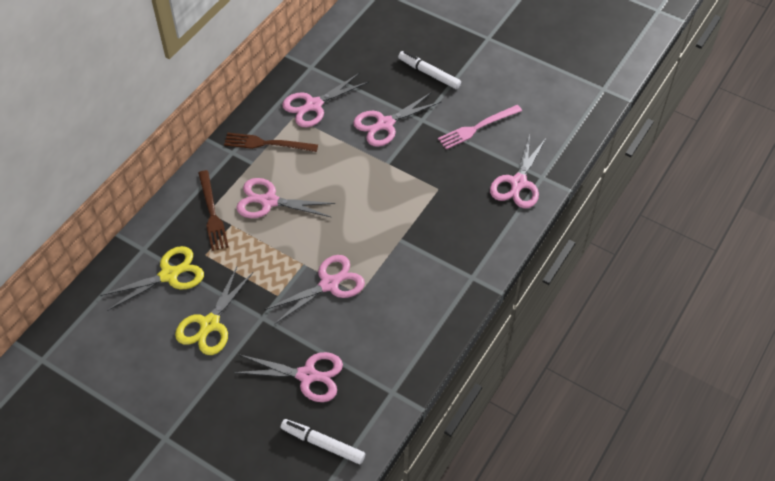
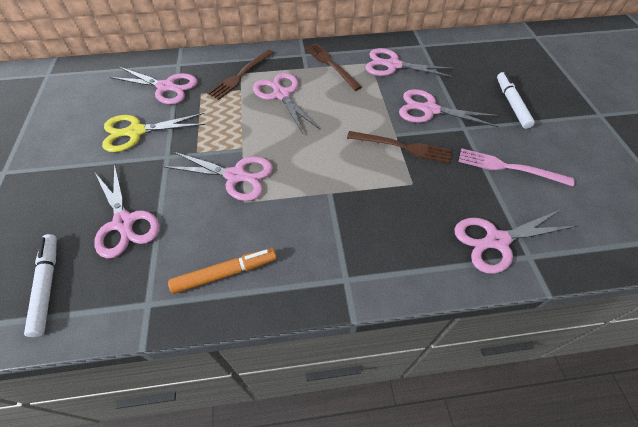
camera: 50 degrees right, 0 degrees up
(169, 275) = (166, 87): yellow scissors -> pink scissors
(402, 169) = (402, 147): none -> brown fork
(408, 337) = (225, 273): none -> orange marker

